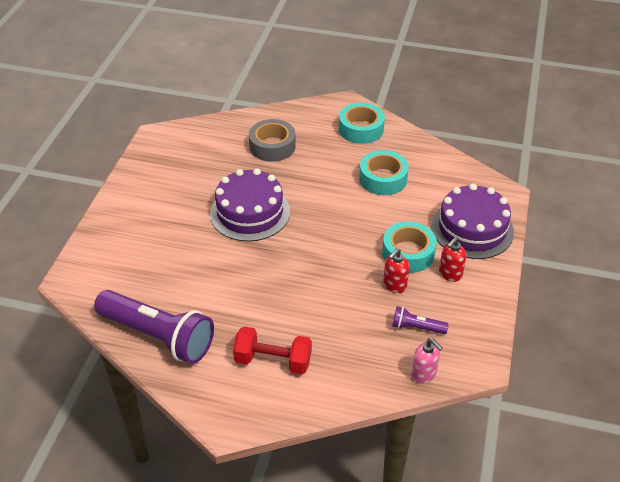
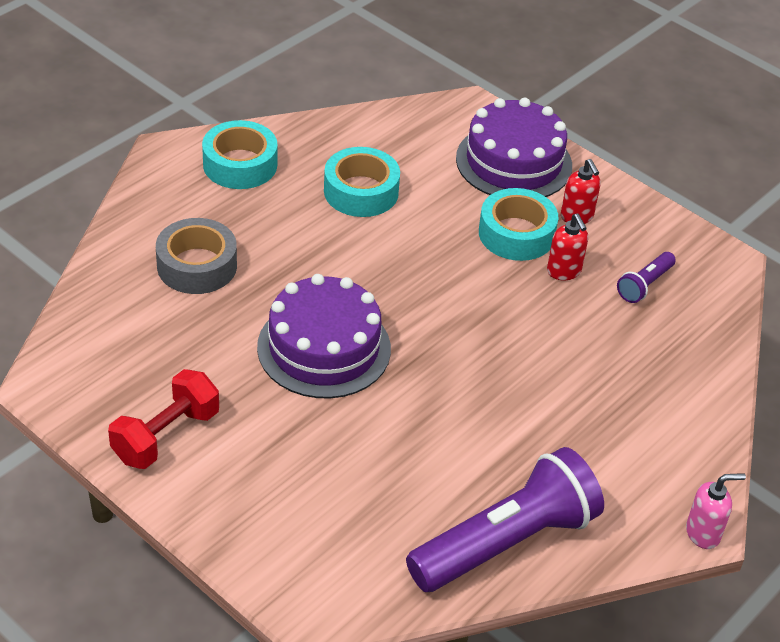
camera: 65 degrees left, 0 degrees up
(273, 361) = (622, 438): red dumbbell -> red dumbbell (166, 436)
(424, 374) = (720, 313): pink soap dispenser -> pink soap dispenser (703, 533)

